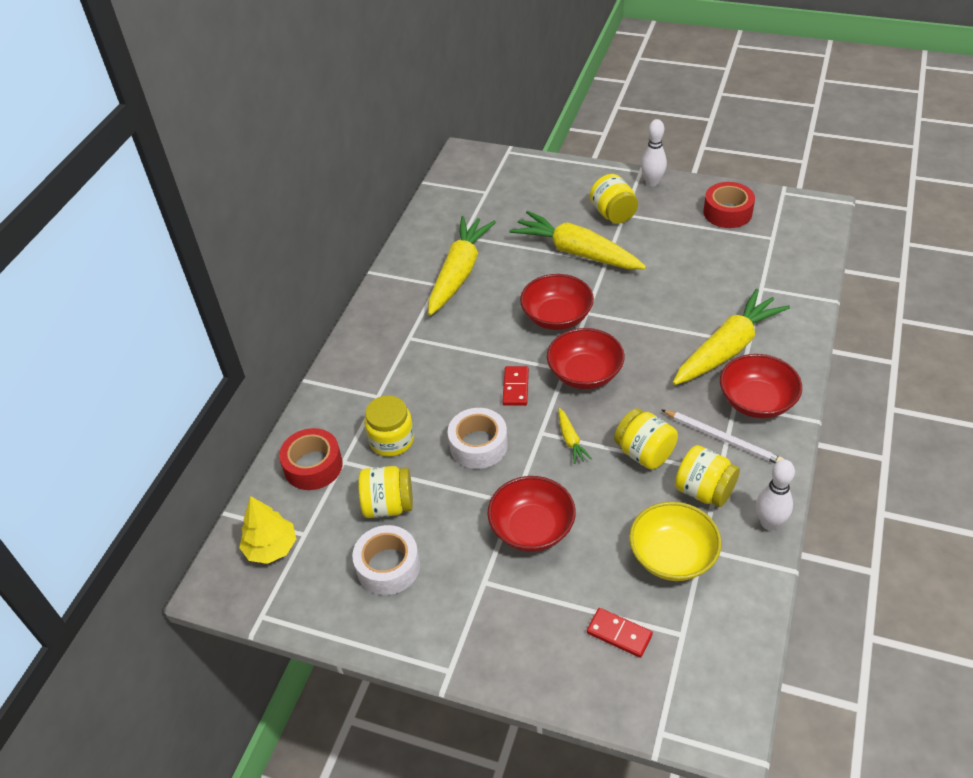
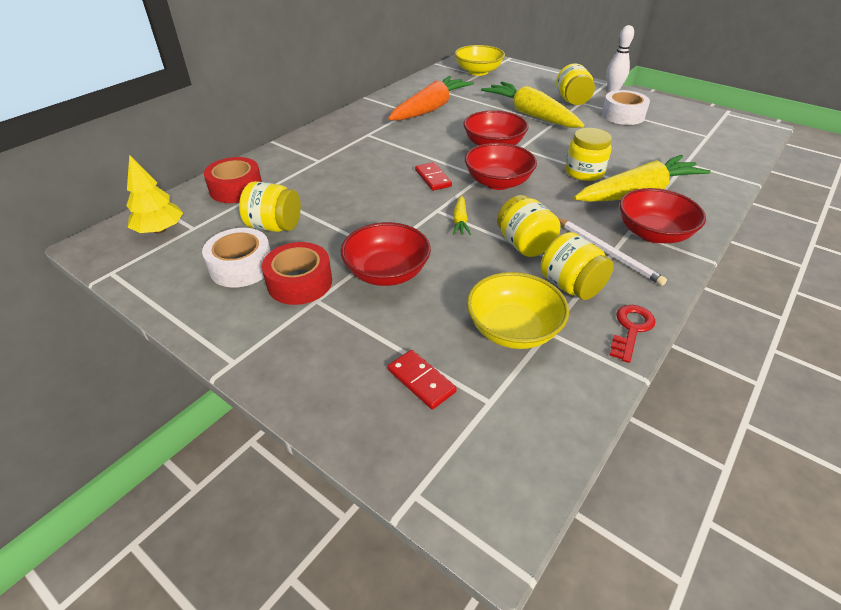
camera: 15 degrees right, 5 degrees down
(391, 440) = (309, 187): yellow jar -> yellow jar (584, 172)
(459, 273) = (430, 109): yellow carrot -> orange carrot
(478, 445) = (377, 206): white tape -> white tape (623, 115)
(483, 186) = (478, 72): none -> yellow bowl
(515, 387) = (433, 178): red domino -> red domino turned 45 degrees counterclockwise
(727, 212) = (671, 115): red tape -> red tape (300, 282)
(769, 523) = (631, 329): white bowling pin -> red key

